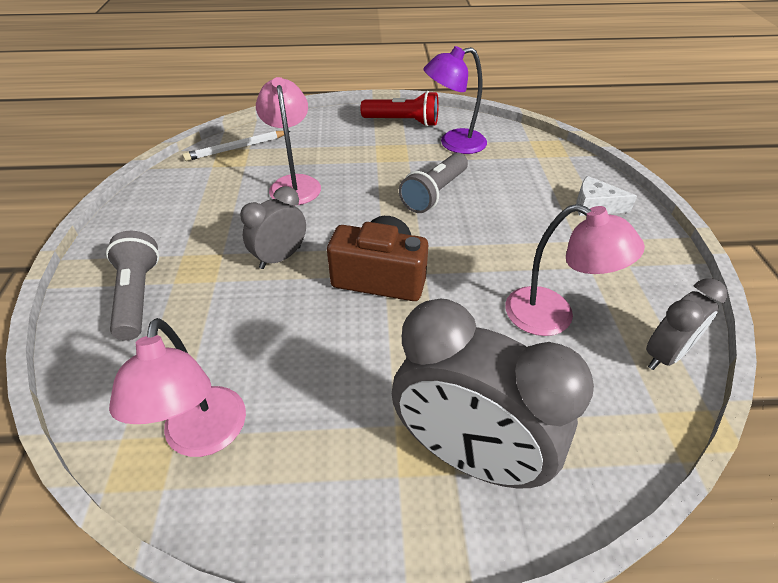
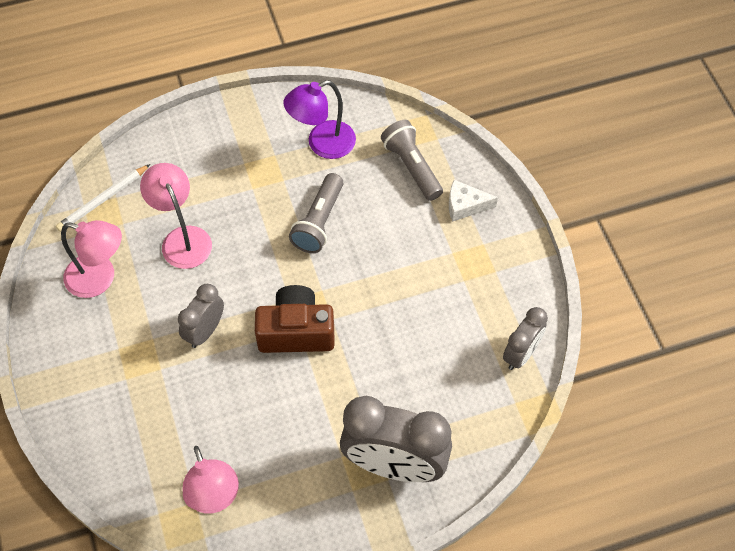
camera: 15 degrees left, 15 degrees up
(138, 295) = (103, 398): grey flashlight -> grey flashlight (412, 167)
(403, 122) = (263, 119): red flashlight -> none
(553, 317) = (438, 339): pink lamp -> pink lamp (100, 279)

